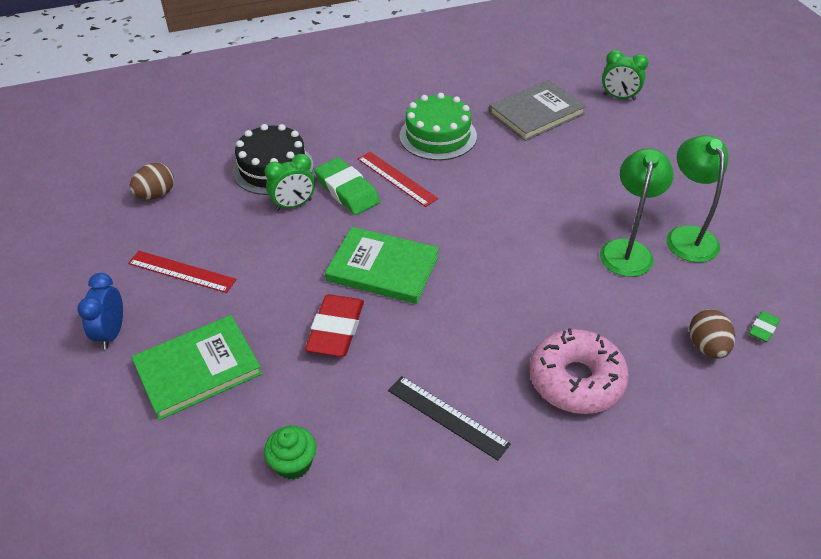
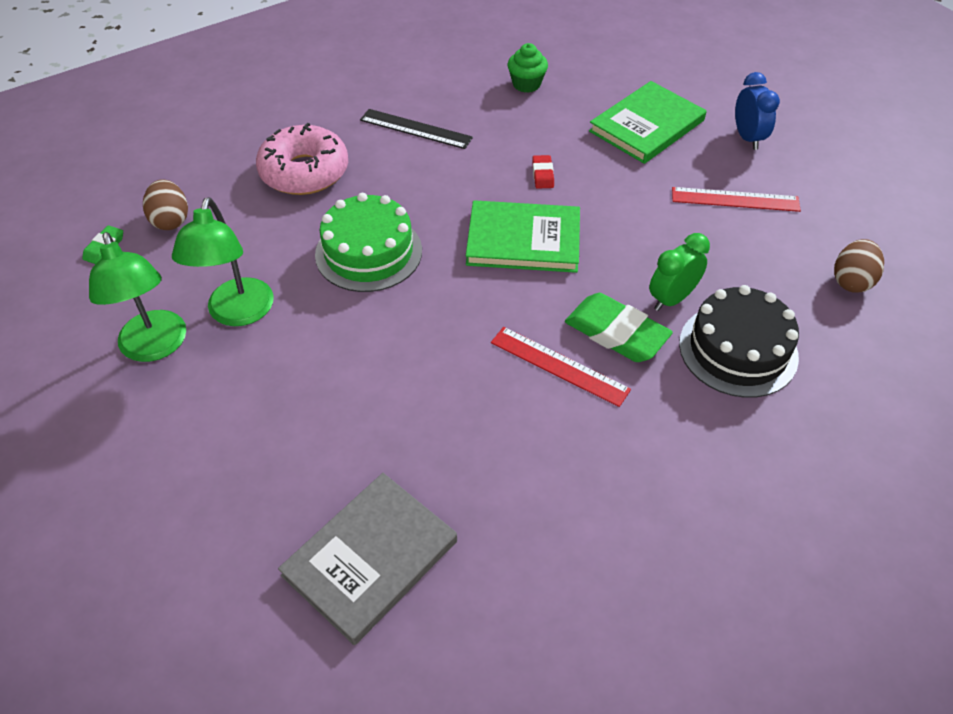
camera: 165 degrees right, 5 degrees up
(336, 330) = (543, 174): red eraser -> red eraser, size x0.49
(438, 136) = (528, 463): green cake -> green cake (368, 252)
(619, 97) = (209, 646): green clock -> none

